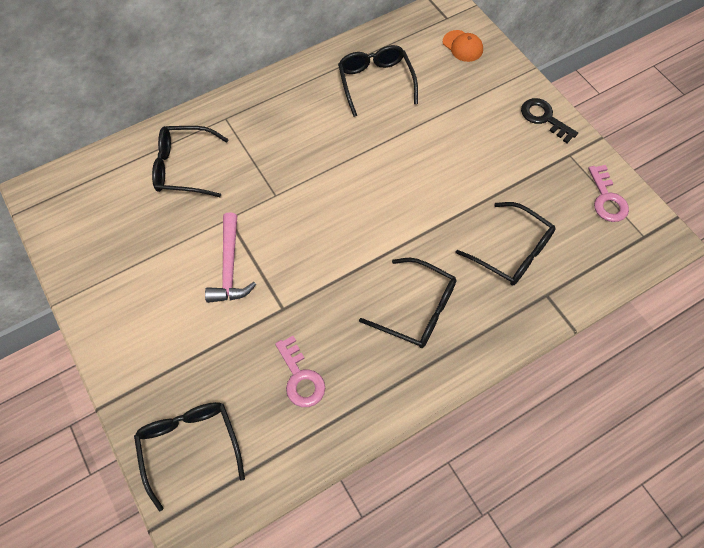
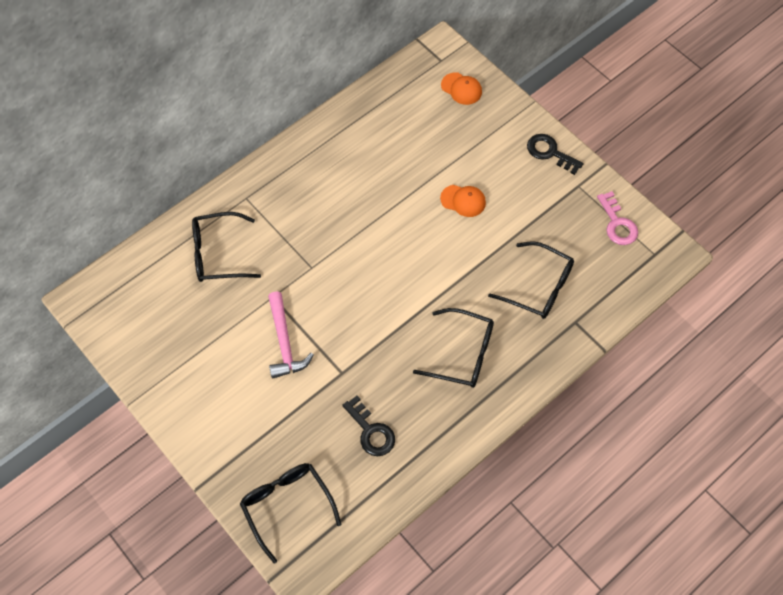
camera: 10 degrees left, 0 degrees up
(300, 377) = (371, 431): pink key -> black key
(375, 82) = (384, 139): black glasses -> none
(445, 152) = (463, 201): none -> orange cap

